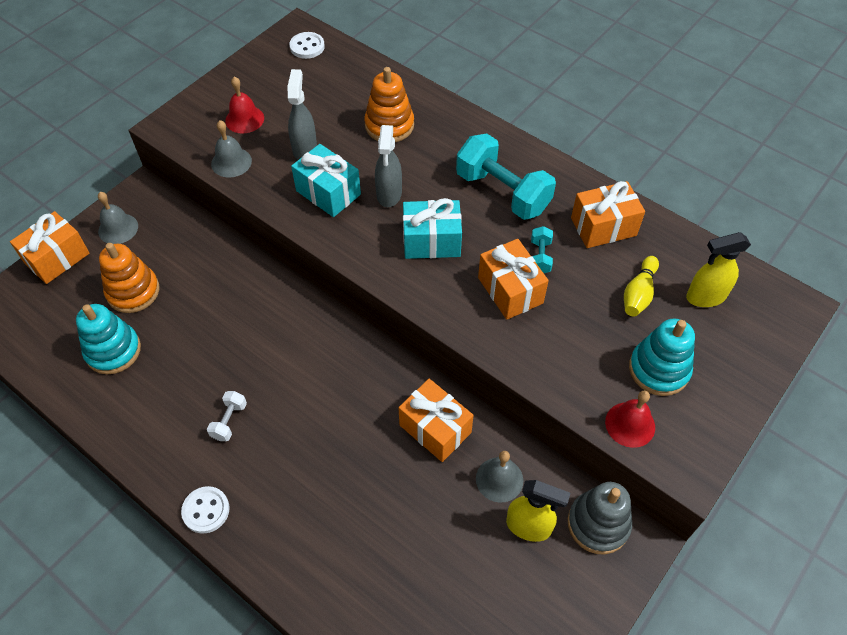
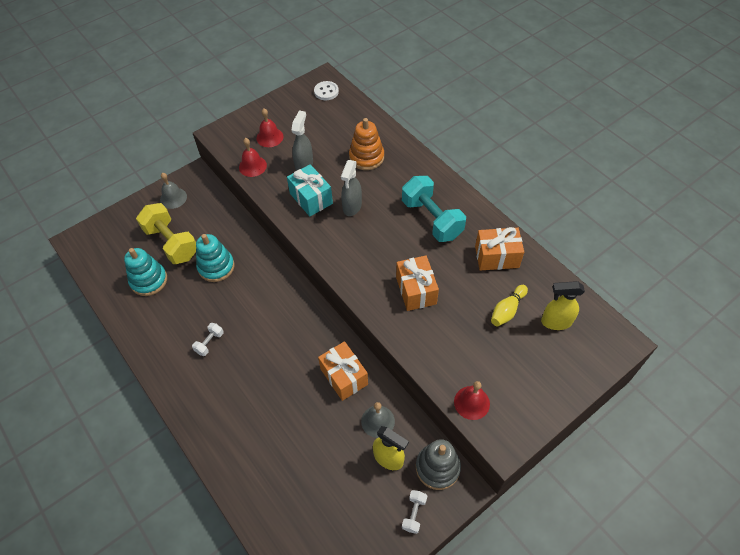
camera: 15 degrees right, 0 degrees up
(57, 258) = (130, 211): orange gift -> none
(133, 291) = (172, 243): orange stacking toy -> yellow dumbbell
(206, 510) = (179, 399): white button -> none
(231, 162) = (252, 166): grey bell -> red bell
(431, 241) = (371, 245): turquoise gift -> none
(540, 257) = (444, 270): turquoise dumbbell -> none
(585, 593) = (414, 513): none -> white dumbbell
(659, 369) = (504, 368): turquoise stacking toy -> turquoise stacking toy (216, 267)

